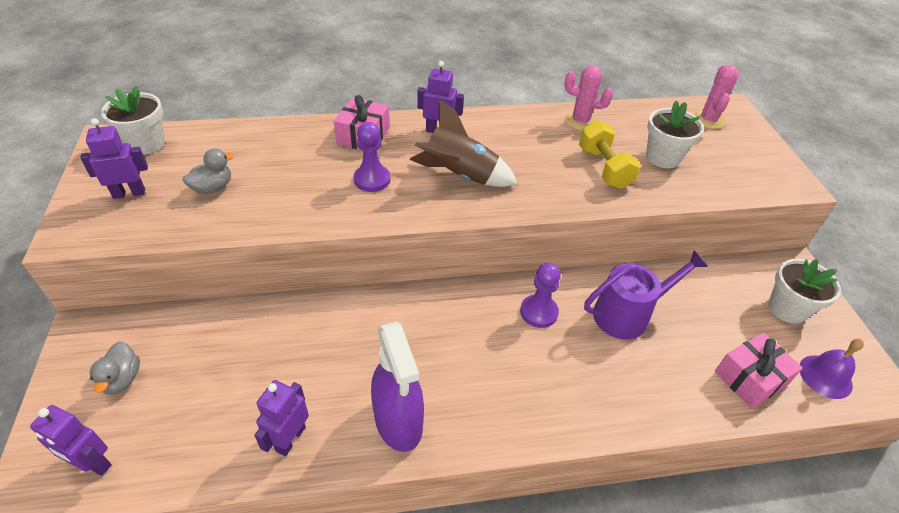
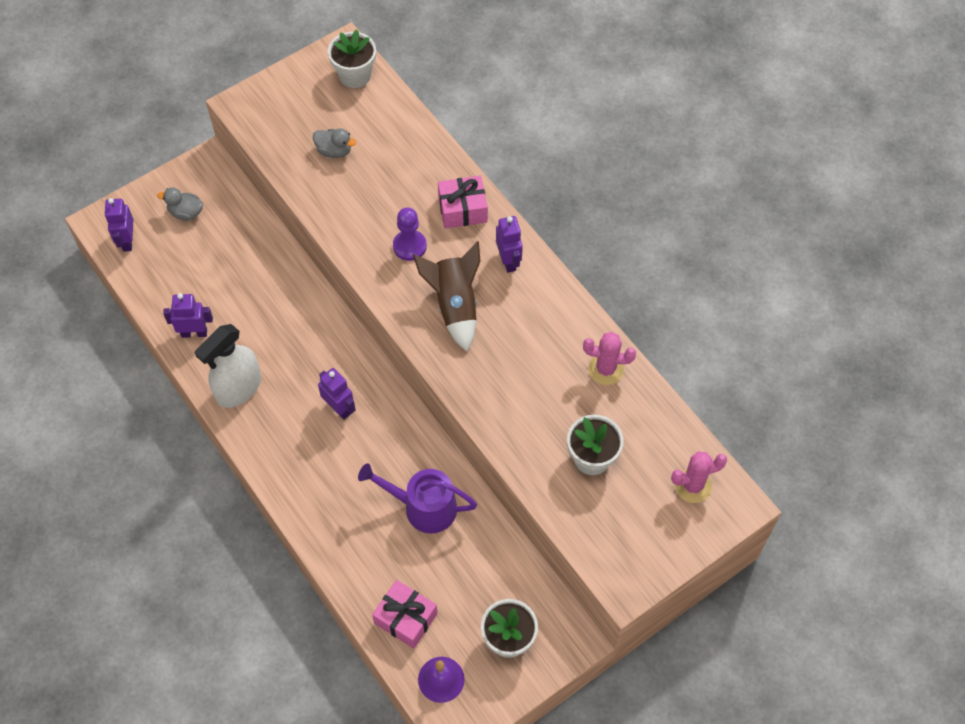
camera: 65 degrees right, 15 degrees up
(122, 379) = (186, 213): grey duck -> grey duck turned 45 degrees clockwise
(129, 193) = (297, 107): purple robot -> purple robot (339, 408)
(398, 421) = (238, 388): purple spray bottle -> white spray bottle
(538, 312) = (388, 439): purple pawn -> none
(580, 121) = (606, 369): pink cactus -> pink cactus turned 75 degrees counterclockwise
(604, 168) = (540, 413): yellow dumbbell -> none
(627, 314) = (424, 507): purple watering can -> purple watering can turned 150 degrees clockwise

